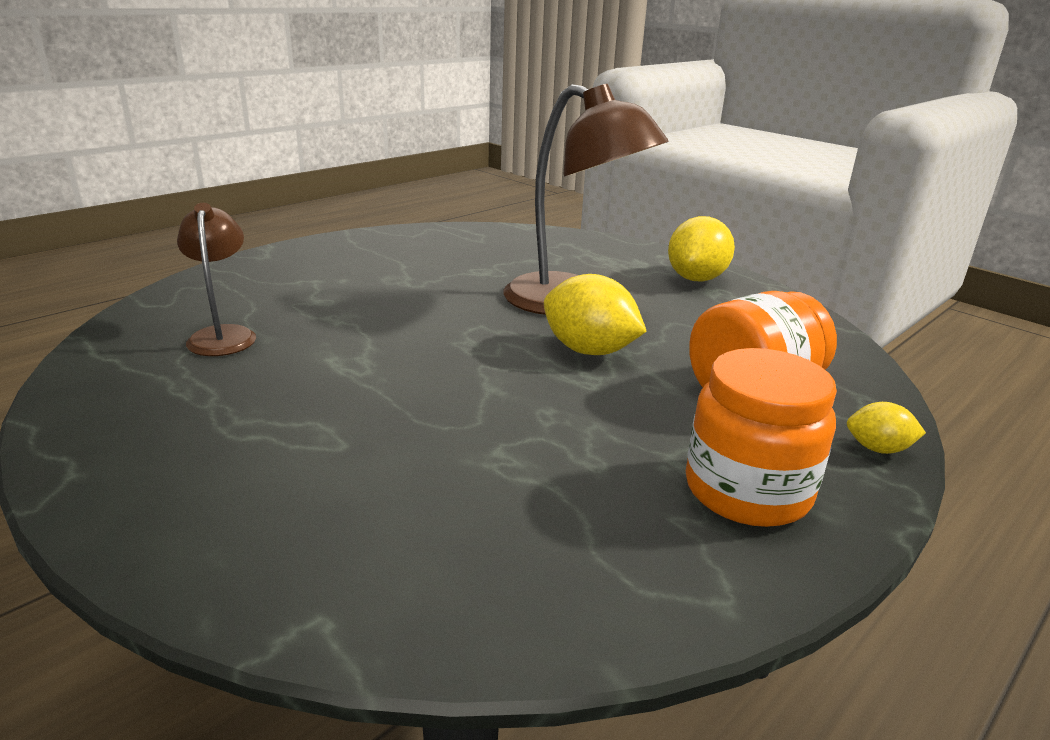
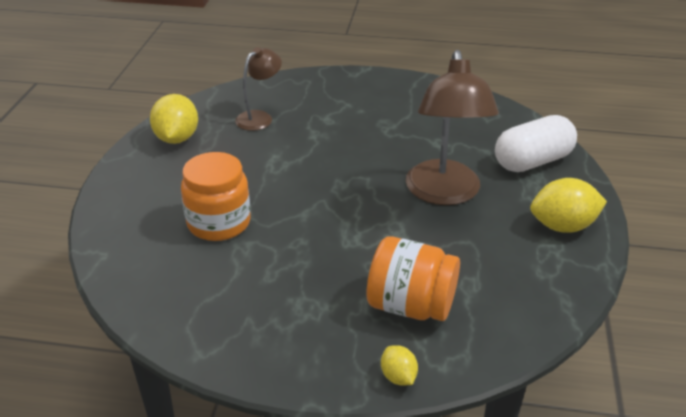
camera: 55 degrees right, 10 degrees up
(580, 251) = (532, 161): none -> white capsule
(589, 350) = (386, 226): yellow lemon -> yellow lemon (177, 138)
(747, 491) = (296, 335): orange jar -> orange jar (219, 223)

